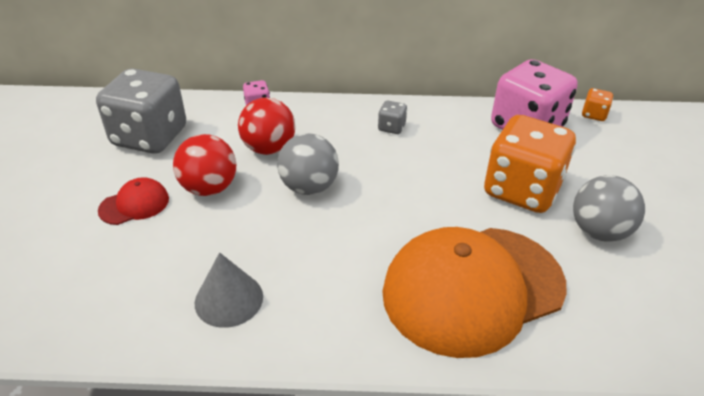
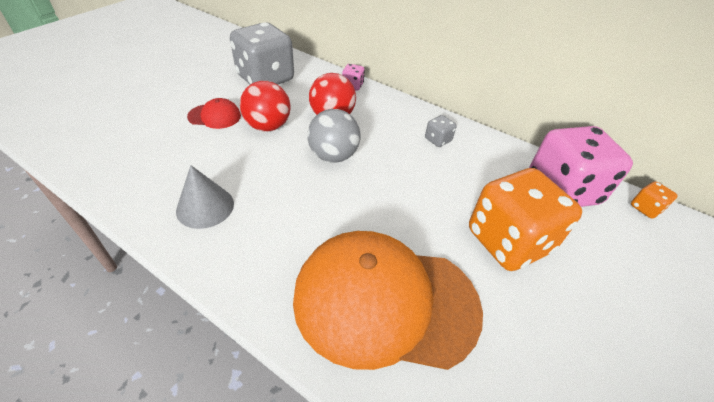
camera: 30 degrees right, 5 degrees up
(599, 231) = (555, 318): grey ball -> none

